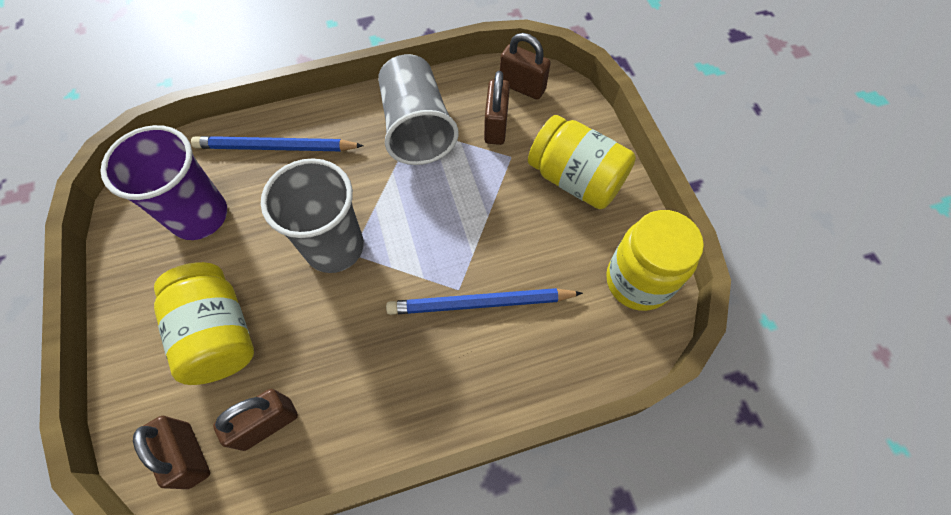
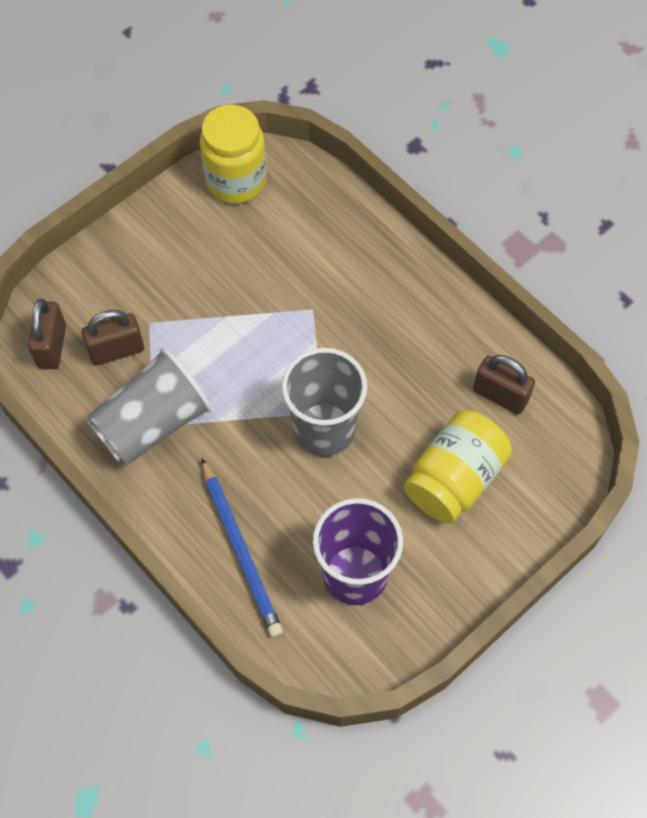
camera: 115 degrees left, 0 degrees up
(189, 455) = (554, 438): brown padlock -> none
(480, 303) = (317, 287): blue pencil -> none
(575, 179) = (151, 259): yellow jar -> none

